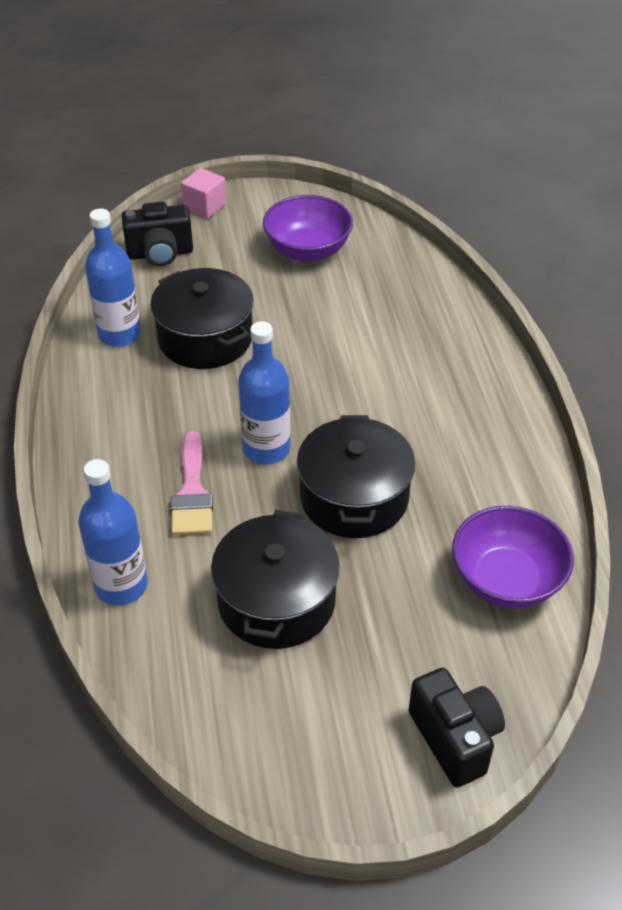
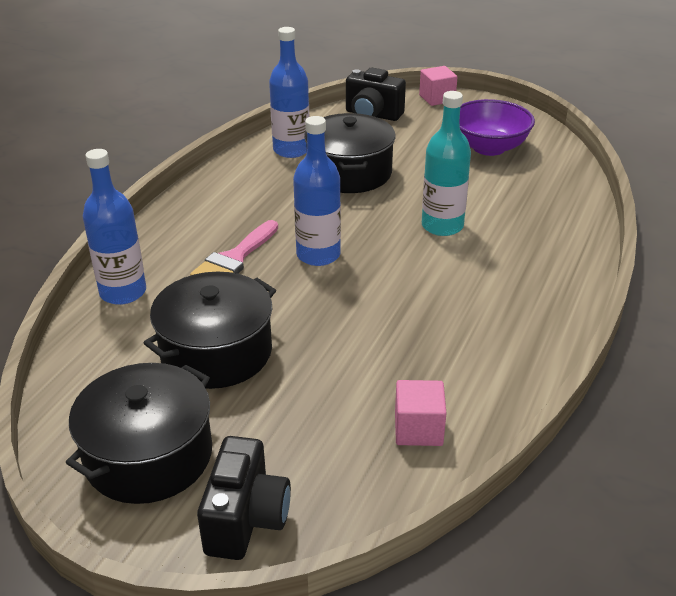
camera: 35 degrees right, 10 degrees down
(346, 363) = (442, 226): none -> turquoise bottle
(354, 497) = (351, 313): black pot -> black pot (149, 455)
(506, 580) = (418, 429): purple bowl -> pink cube

